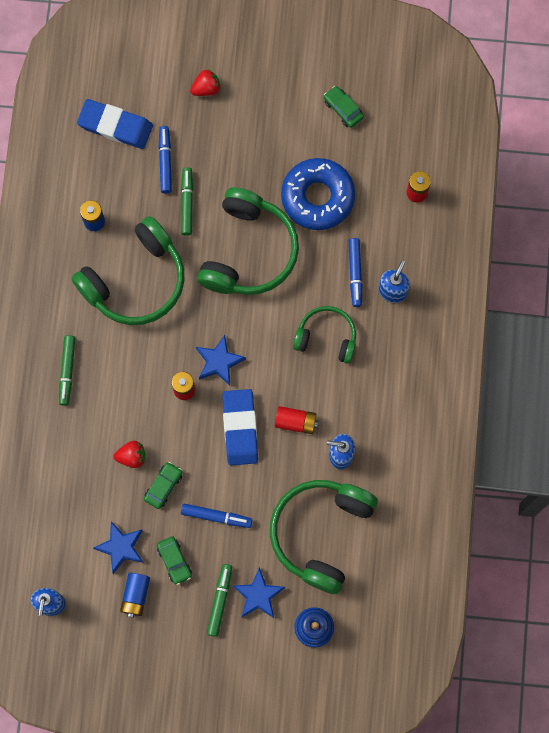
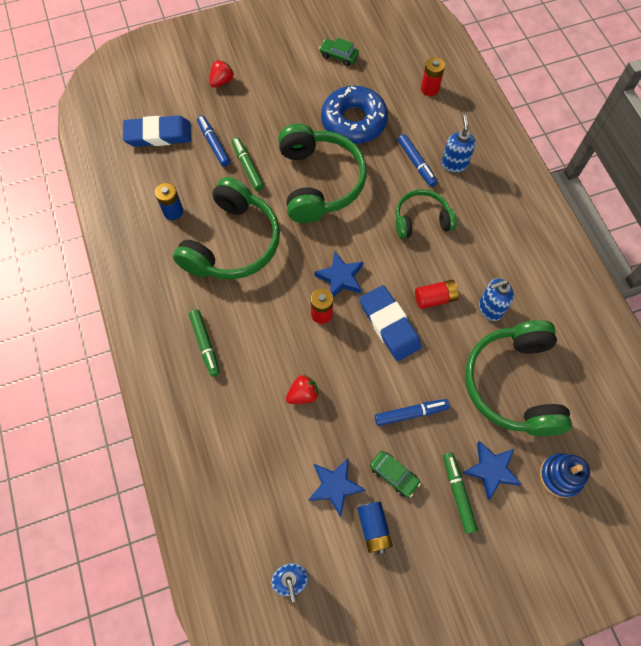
camera: 25 degrees left, 10 degrees down
(163, 486) = (346, 408): green car -> none

